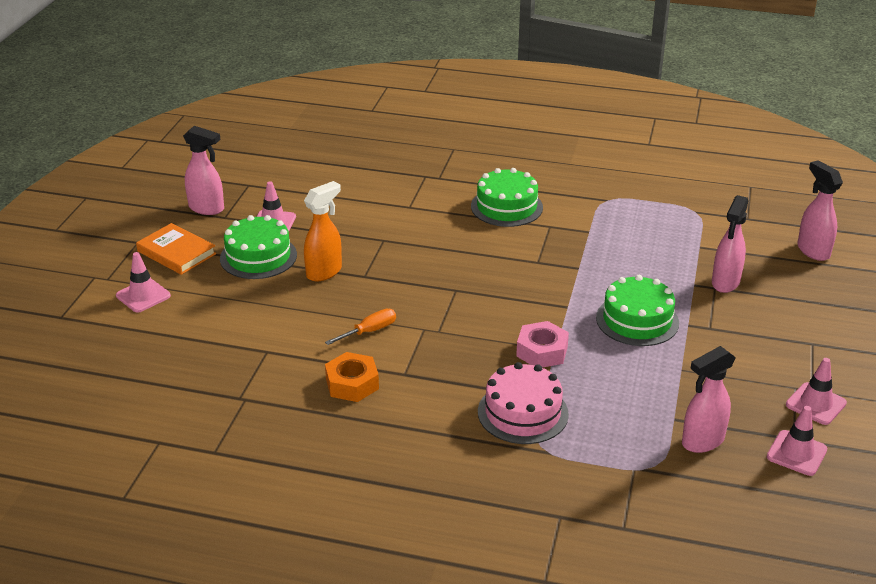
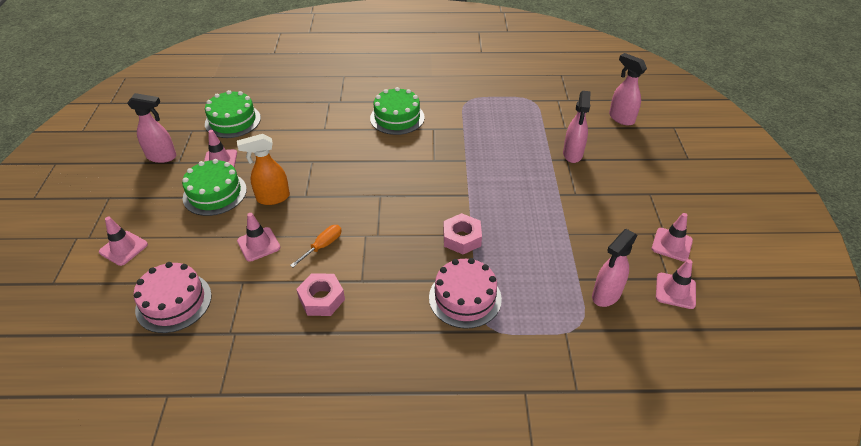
camera: 15 degrees left, 10 degrees up
(176, 253) = (144, 202): orange book -> none
(186, 357) = (174, 302): none -> pink cake
(295, 317) = (258, 244): none -> pink traffic cone
(324, 272) = (272, 198): orange spray bottle -> orange spray bottle turned 135 degrees counterclockwise
(352, 384) = (322, 299): orange nut -> pink nut
(637, 320) = (522, 197): green cake -> green cake (233, 121)

